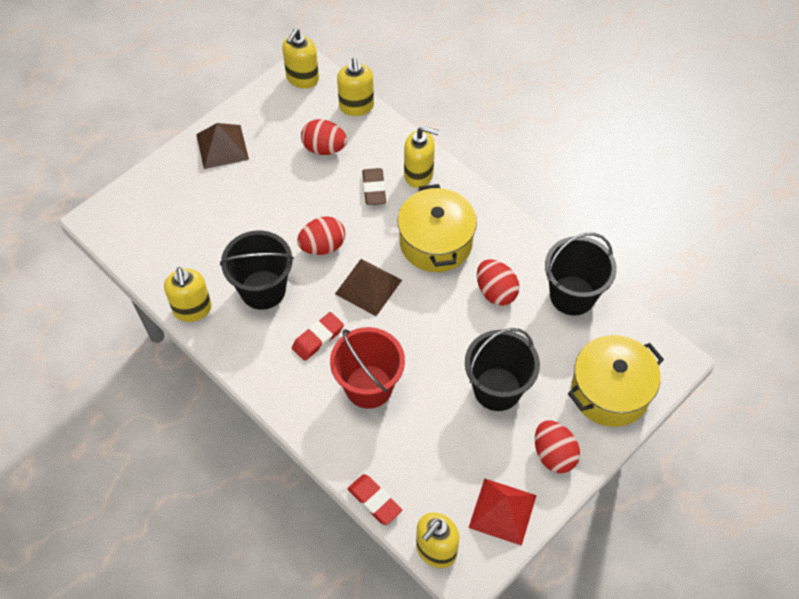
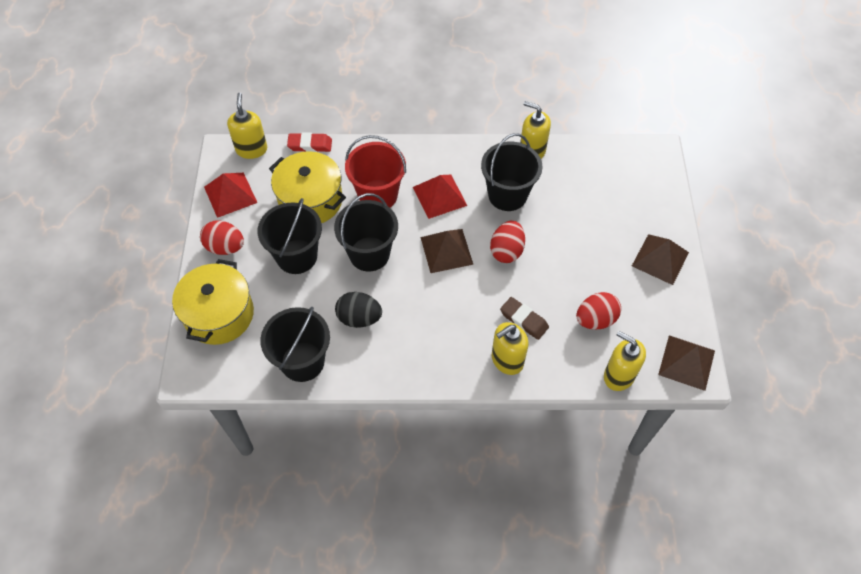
camera: 135 degrees right, 0 degrees up
(302, 78) = (686, 362): yellow soap dispenser -> brown pyramid
(318, 338) = (439, 196): red eraser -> red pyramid
(433, 338) = (369, 254): none -> black bucket
(435, 242) = (437, 318): yellow pot -> yellow pot (310, 200)
(495, 292) = (359, 318): red egg -> black egg

